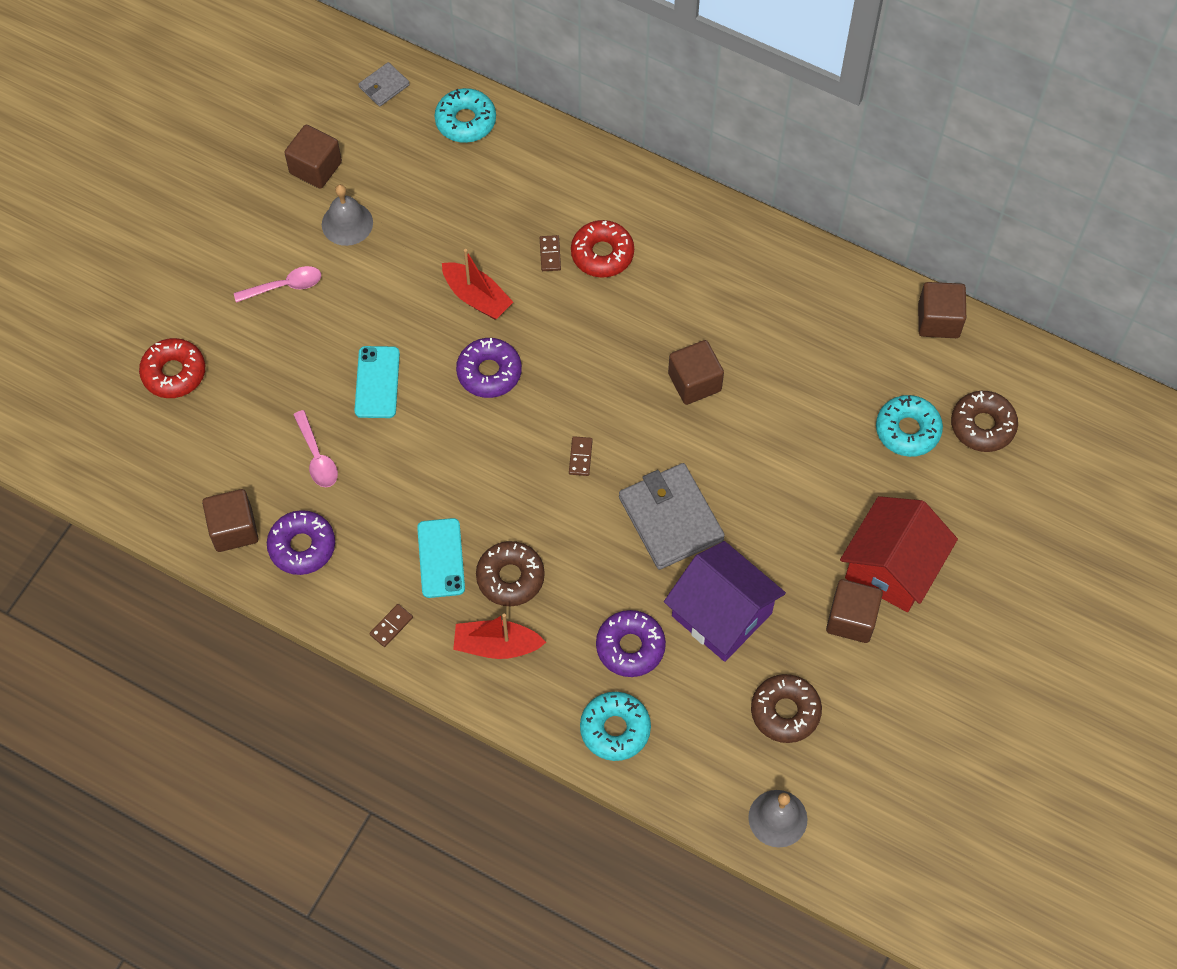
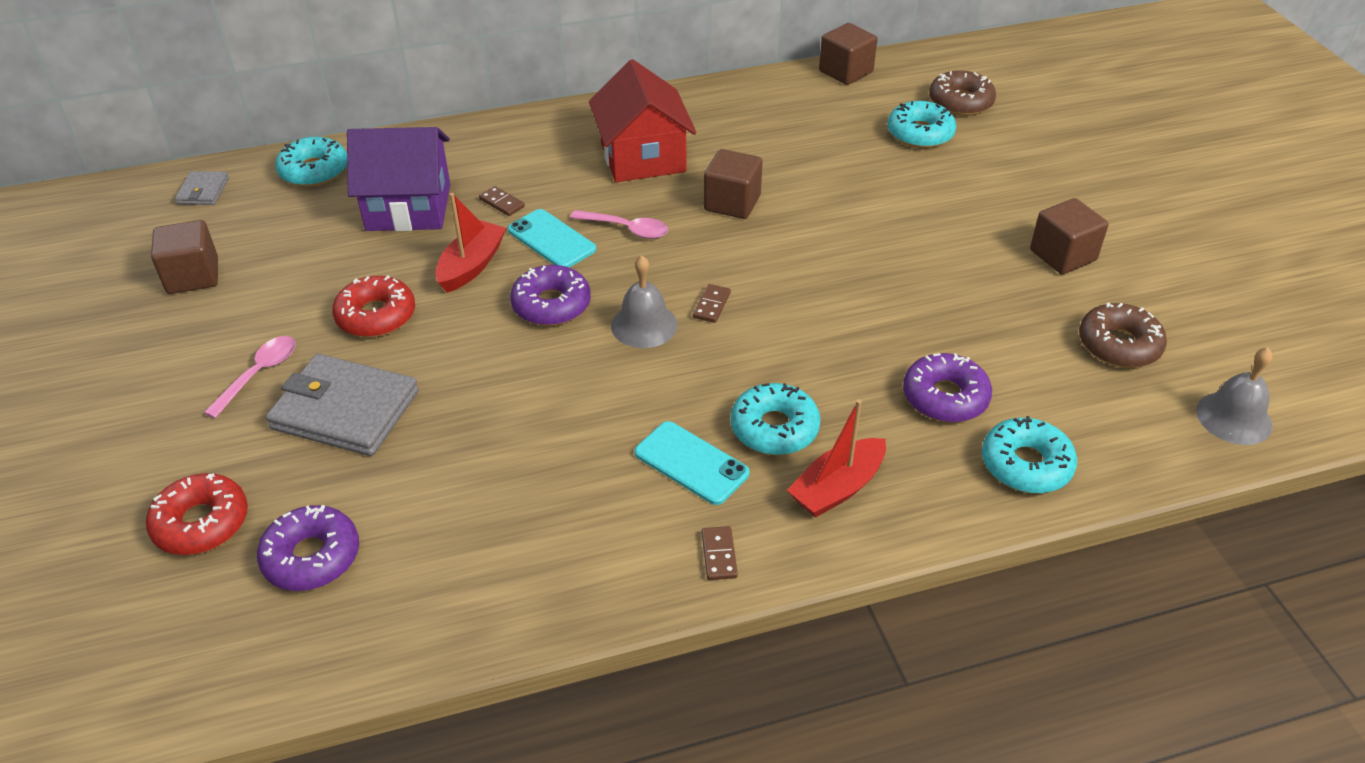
camera: 45 degrees left, 20 degrees down
(234, 529) = (438, 607): brown cube -> none
(302, 546) = (537, 562): purple donut -> purple donut (311, 557)
(317, 456) = (458, 477): pink spoon -> pink spoon (626, 229)
(347, 223) = (275, 293): grey bell -> grey bell (644, 325)
(377, 382) = (450, 380): turquoise phone -> turquoise phone (551, 240)
(477, 297) = (472, 266): red boat -> red boat turned 60 degrees counterclockwise
(510, 577) = (774, 428): brown donut -> turquoise donut
(580, 457) = (711, 305): brown domino -> brown domino turned 60 degrees clockwise
(602, 254) = (547, 178): red donut -> red donut (376, 316)
(671, 518) = (842, 292): grey wallet -> grey wallet (345, 410)
(722, 614) = (975, 321): purple house -> purple house (409, 207)
(892, 567) = (1036, 208): red house -> red house (643, 157)

